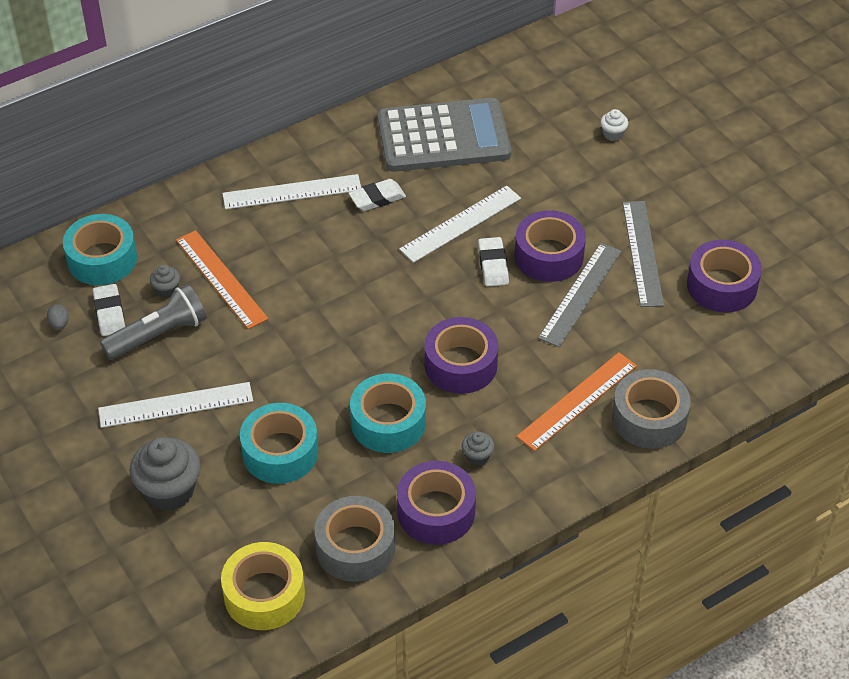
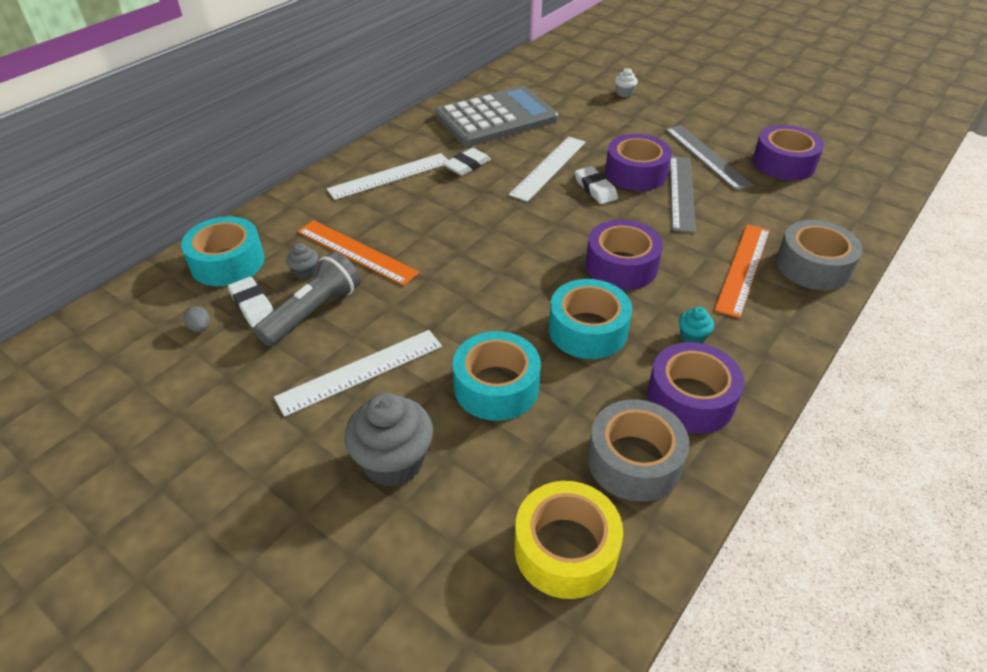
camera: 20 degrees left, 5 degrees down
(477, 456) = (692, 337): grey cupcake -> turquoise cupcake

